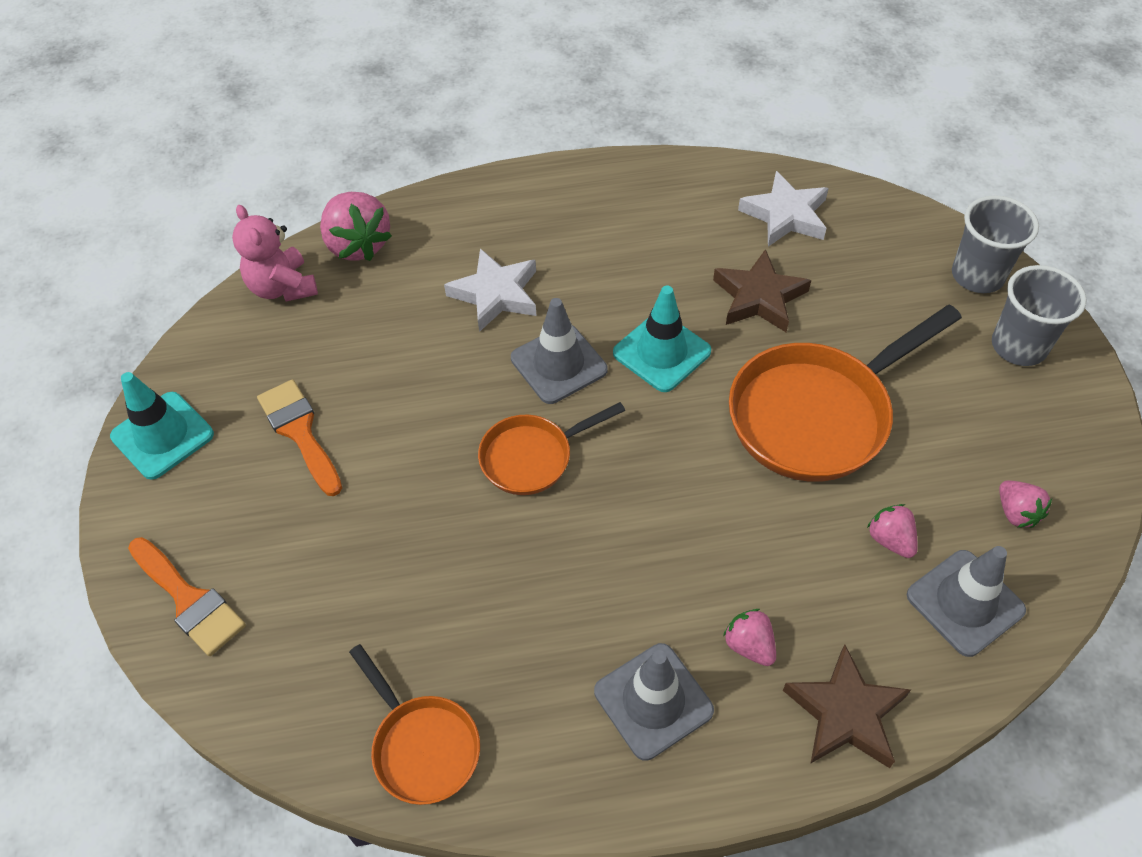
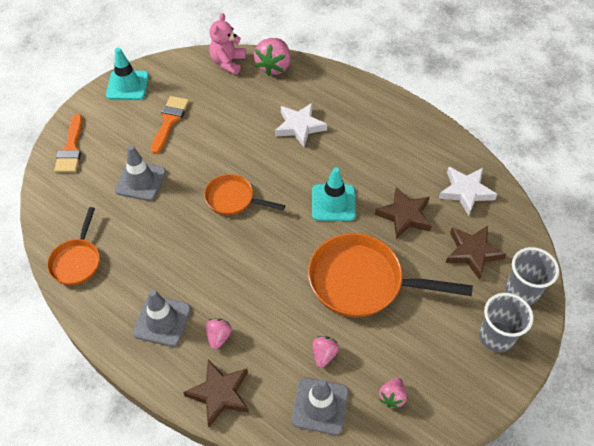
camera: 45 degrees right, 0 degrees up
(558, 364) = (288, 173): grey traffic cone -> grey traffic cone (140, 181)
(880, 276) = (472, 253): none -> brown star

